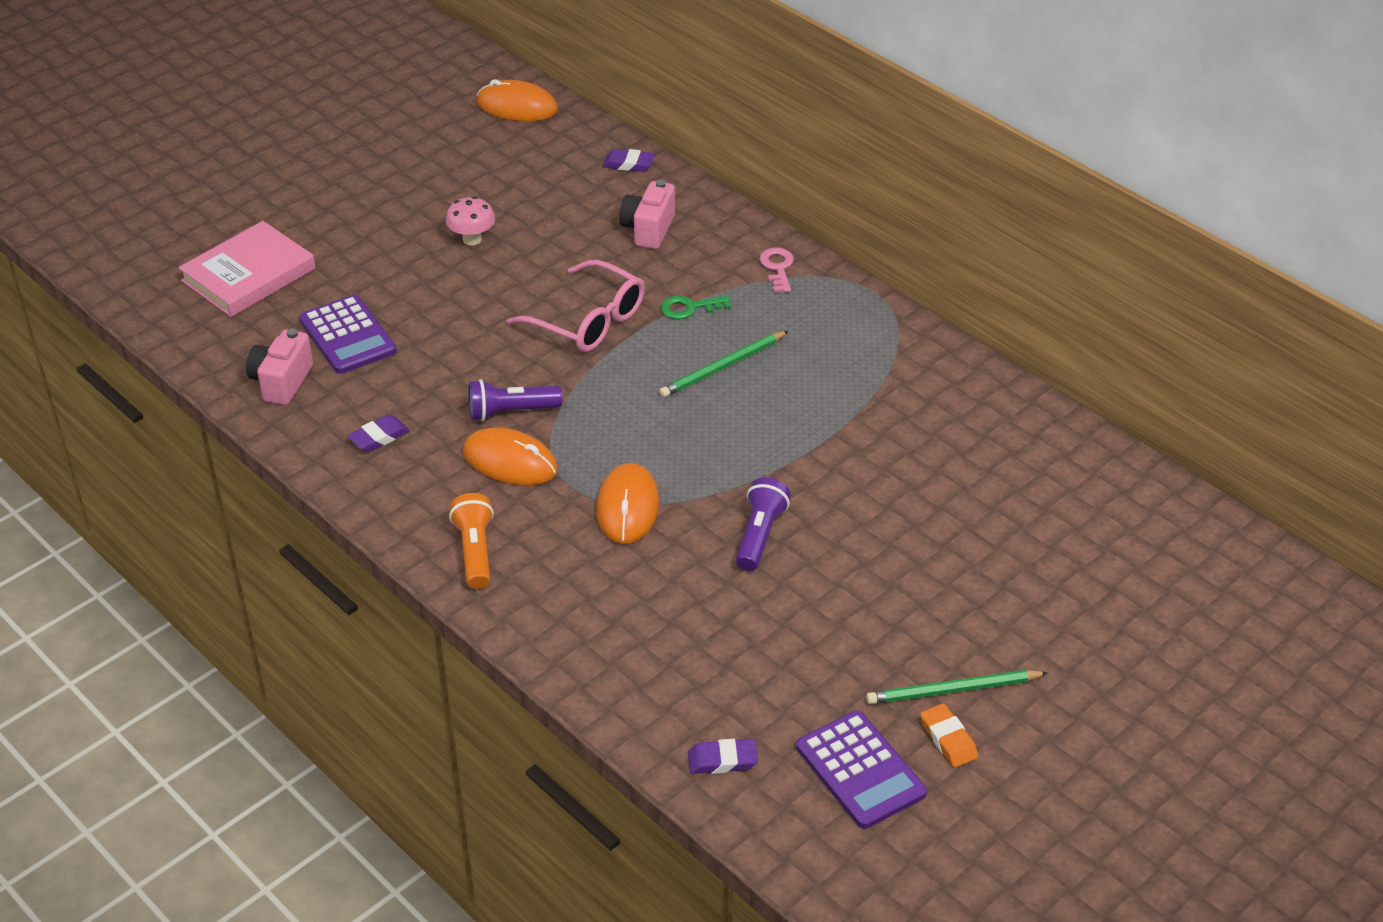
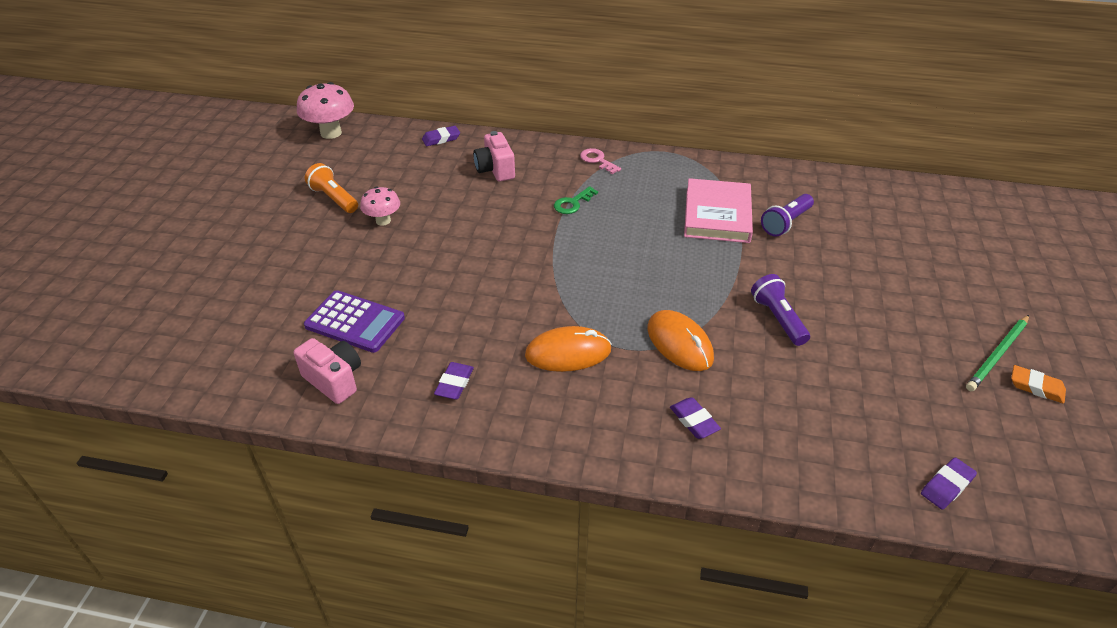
camera: 35 degrees left, 0 degrees up
(249, 275) = (230, 314): pink book -> pink book (717, 215)
(282, 382) = (334, 380): pink camera -> pink camera turned 150 degrees clockwise
(475, 552) = (615, 431): orange flashlight -> orange flashlight (334, 198)
(511, 412) = (531, 319): purple flashlight -> purple flashlight (786, 223)
(517, 106) = (331, 133): orange mouse -> pink mushroom
(556, 581) = (694, 421): none -> purple eraser
(587, 320) = (517, 237): pink glasses -> none
(722, 367) = (633, 228): green pencil -> none
(860, 770) = (1023, 439): purple calculator -> none

